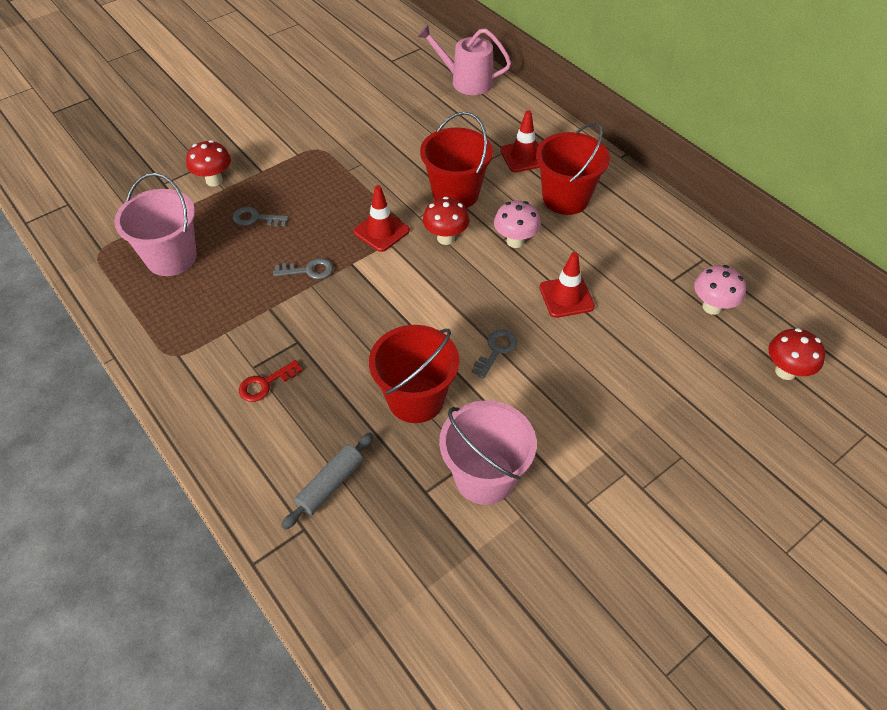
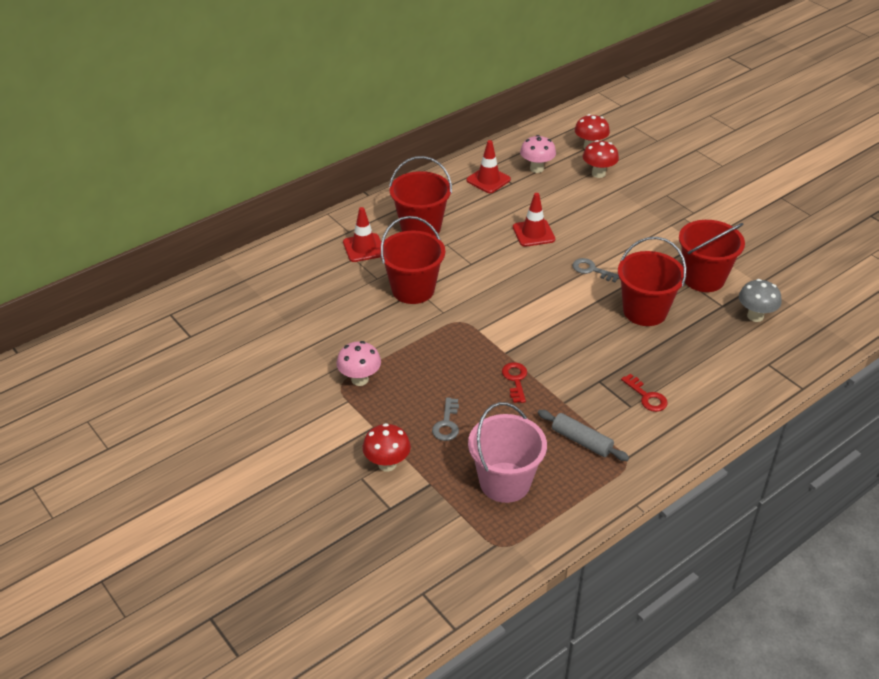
camera: 90 degrees left, 10 degrees down
(308, 270) = (515, 380): grey key -> red key
(330, 485) = (729, 353): grey rolling pin -> grey rolling pin (581, 441)
(381, 231) = (463, 335): red traffic cone -> red traffic cone (488, 180)
(401, 531) = (755, 316): none -> grey mushroom
(446, 238) = (471, 295): red mushroom -> red mushroom (598, 173)
(466, 81) = (241, 281): pink watering can -> none
(484, 477) = (703, 278): pink bucket -> red bucket
(515, 241) = (473, 257): pink mushroom -> pink mushroom (360, 379)

